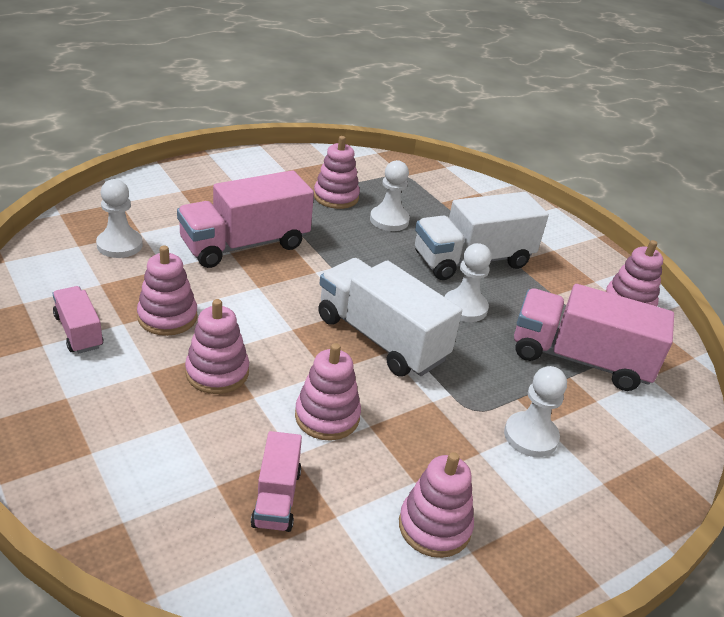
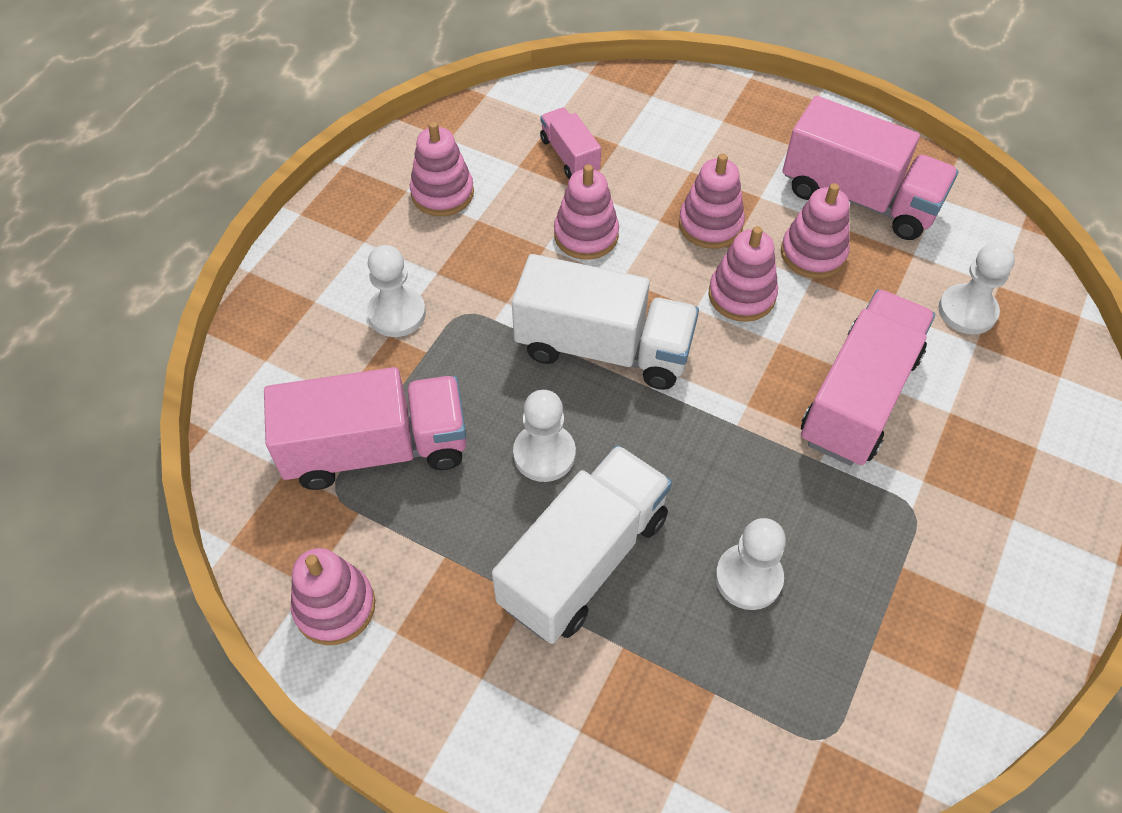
camera: 155 degrees right, 20 degrees up
(79, 331) = (859, 197): pink truck -> pink truck, size x1.92
(336, 197) = (859, 583): pink stacking toy -> pink stacking toy (741, 295)

